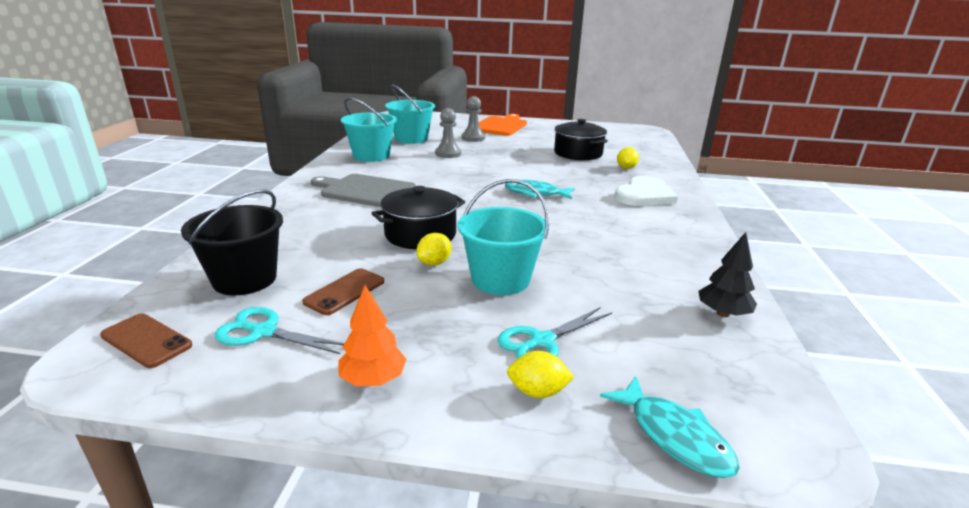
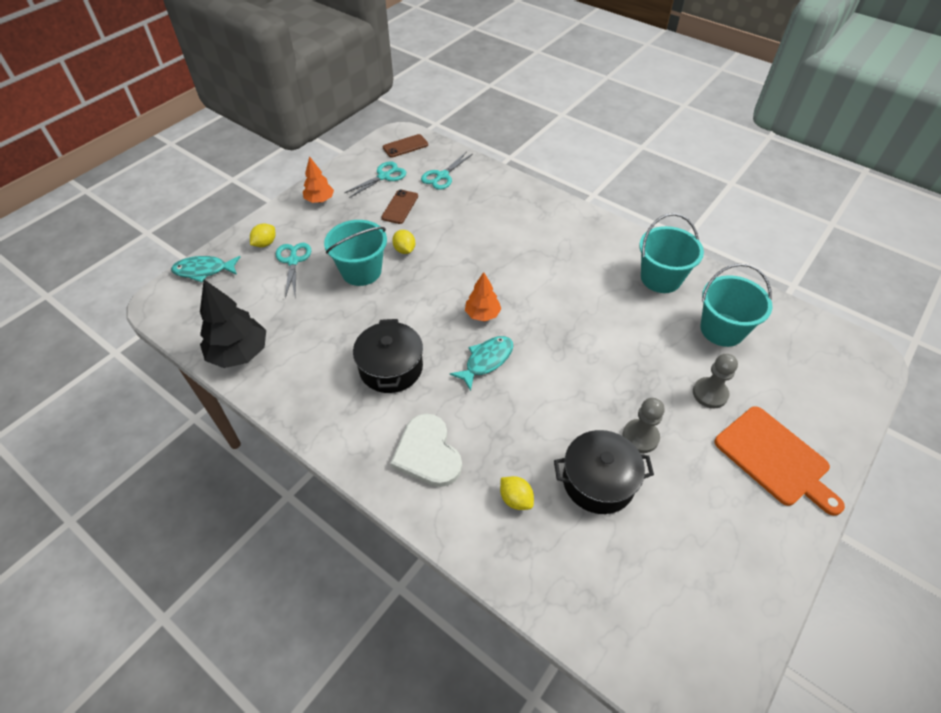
camera: 120 degrees right, 25 degrees up
(245, 279) = (442, 176): black bucket -> turquoise scissors
(345, 292) = (400, 207): brown phone -> brown phone turned 45 degrees clockwise
(365, 191) = (557, 250): grey cutting board -> none
(420, 234) = (451, 256): black pot -> black pot (391, 368)
(448, 154) = (646, 342): grey pawn -> grey pawn (640, 437)
(486, 204) = (482, 314): none -> orange tree
(723, 313) = (239, 353): black tree -> black tree, size x1.67

